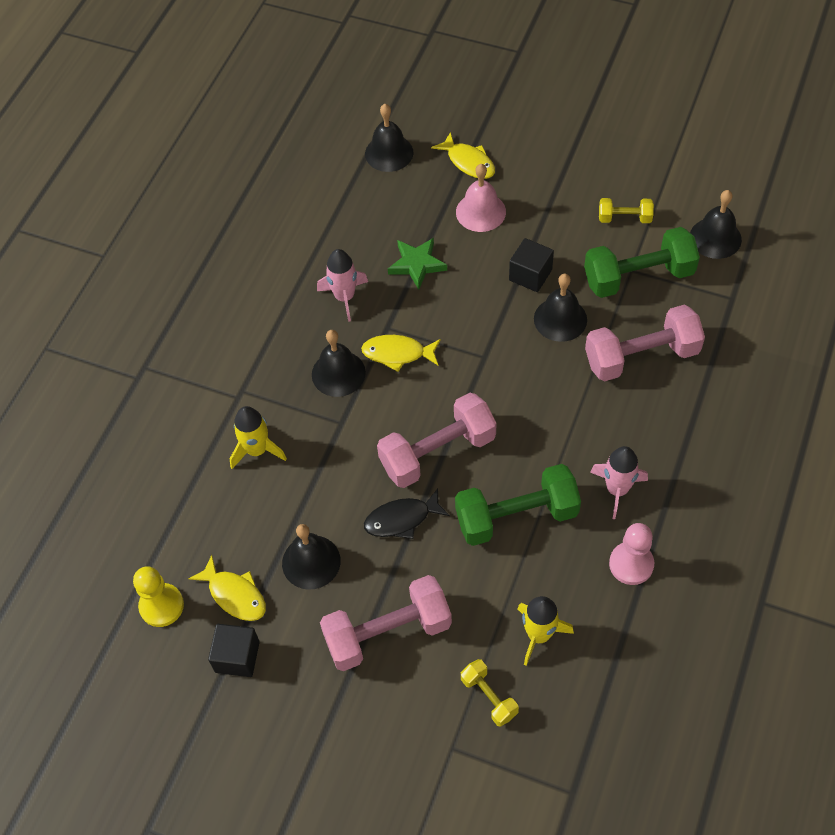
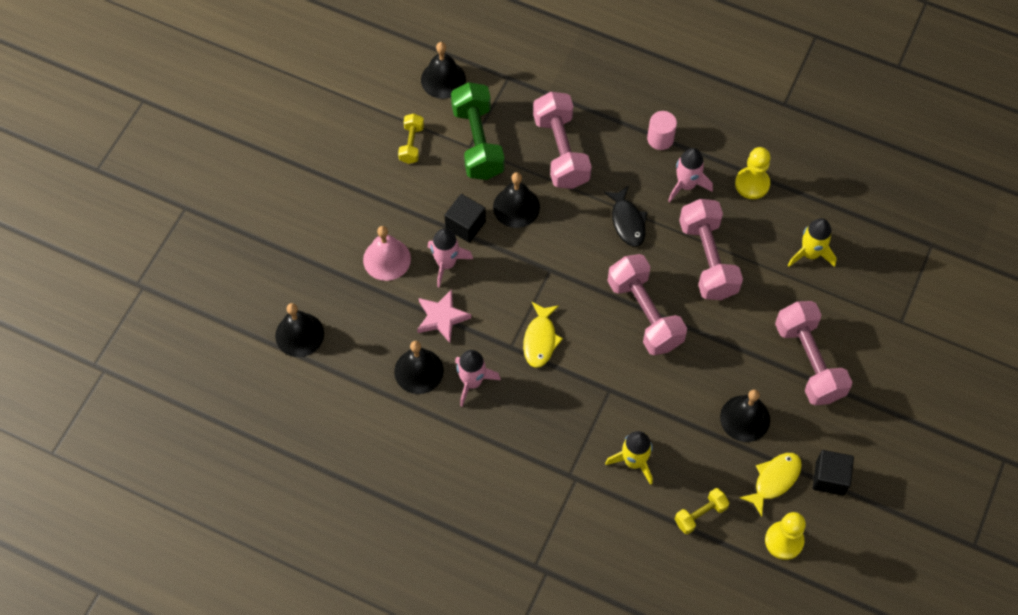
camera: 90 degrees left, 5 degrees up
(338, 373) = (557, 390): black bell -> black bell (419, 371)
(402, 519) = (707, 345): black fish -> black fish (627, 221)
(417, 264) = (442, 317): green star -> pink star
(468, 162) = (323, 264): yellow fish -> none
(481, 262) = (446, 263): none -> pink rocket
(489, 697) = (861, 293): yellow dumbbell -> yellow dumbbell (700, 514)
(516, 516) = (708, 259): green dumbbell -> pink dumbbell
(631, 564) = (752, 184): pink pawn -> yellow pawn
(678, 458) = (660, 139): none -> pink cylinder

